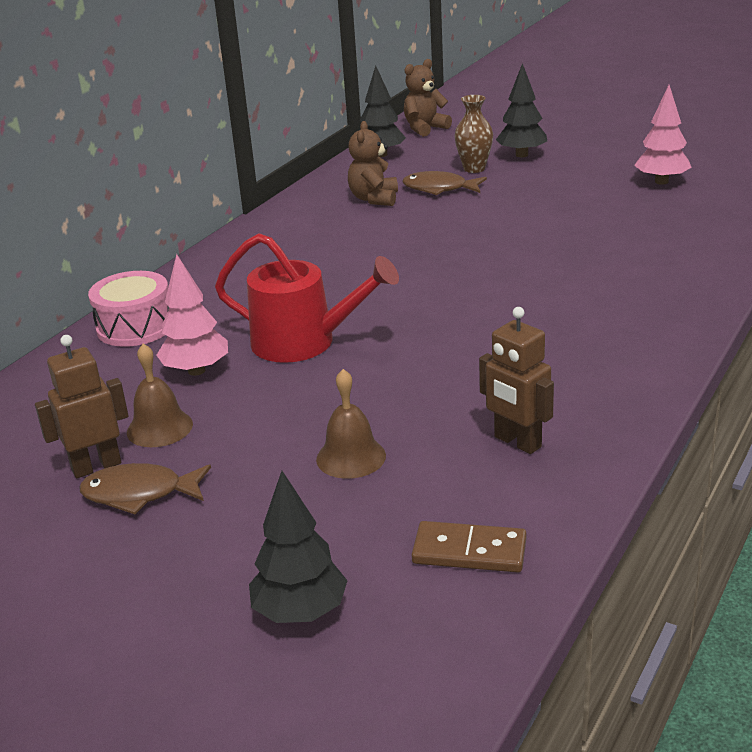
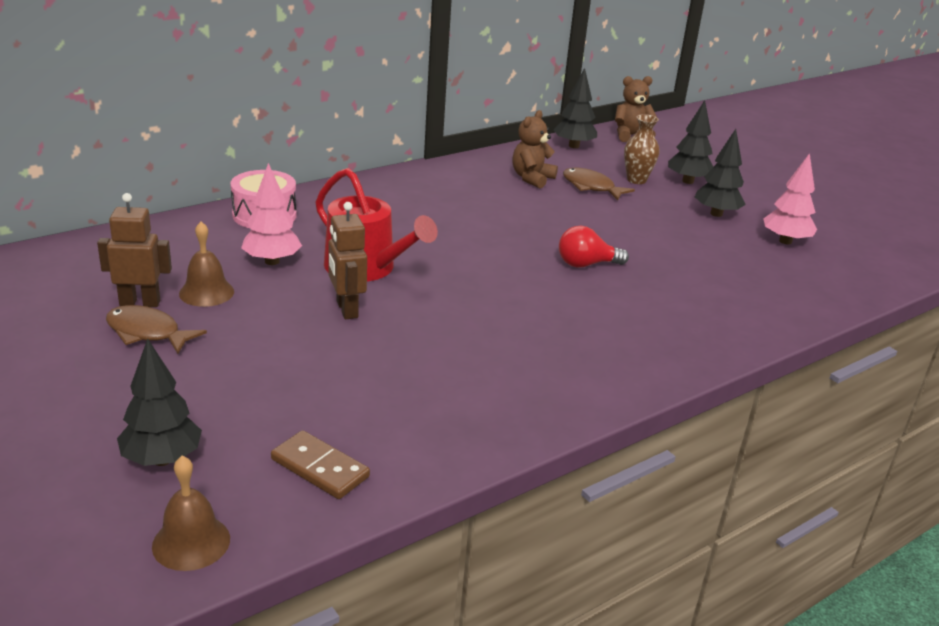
camera: 20 degrees right, 0 degrees up
(351, 457) = (310, 365): brown bell -> brown bell (191, 542)
(511, 263) = (586, 264): none -> red light bulb
(517, 442) = (441, 403): brown robot -> brown robot (346, 309)
(577, 177) = (716, 214): none -> black tree

